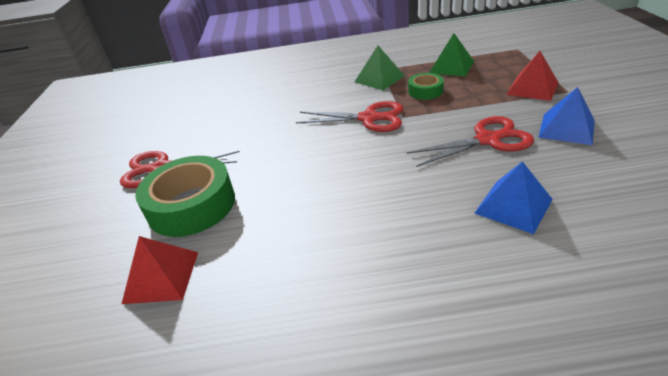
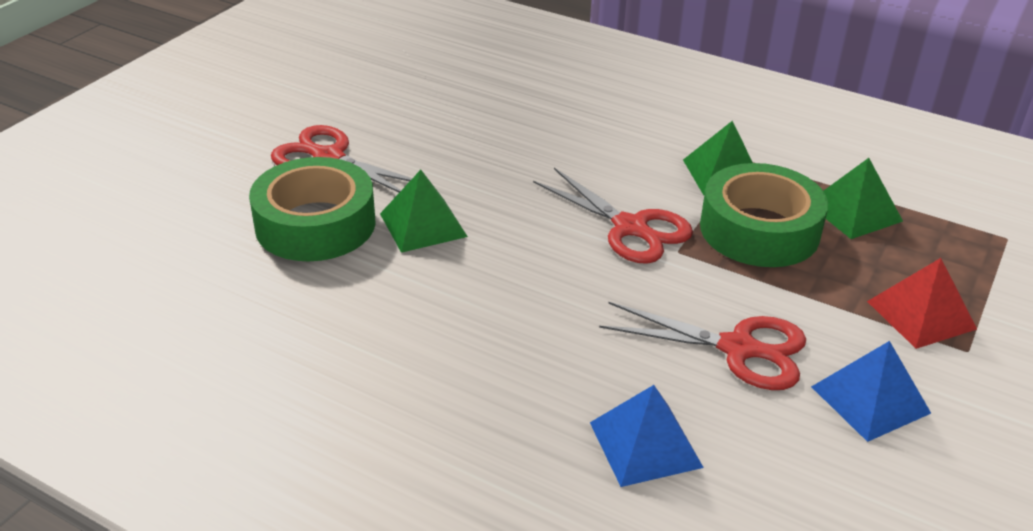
camera: 30 degrees right, 0 degrees up
(161, 277) = (218, 286): red pyramid -> none
(260, 171) = (423, 225): none -> green pyramid
(425, 91) = (759, 230): green tape -> green tape, size x1.95

